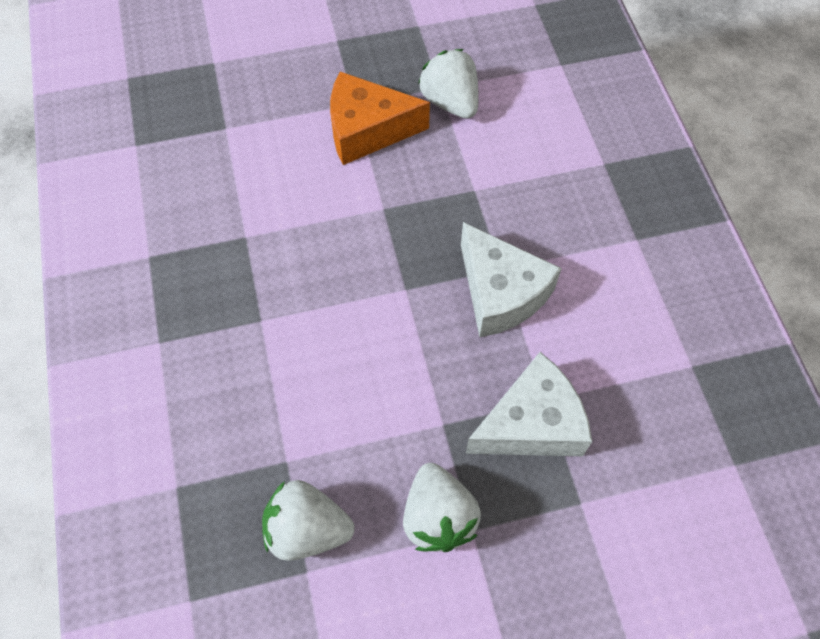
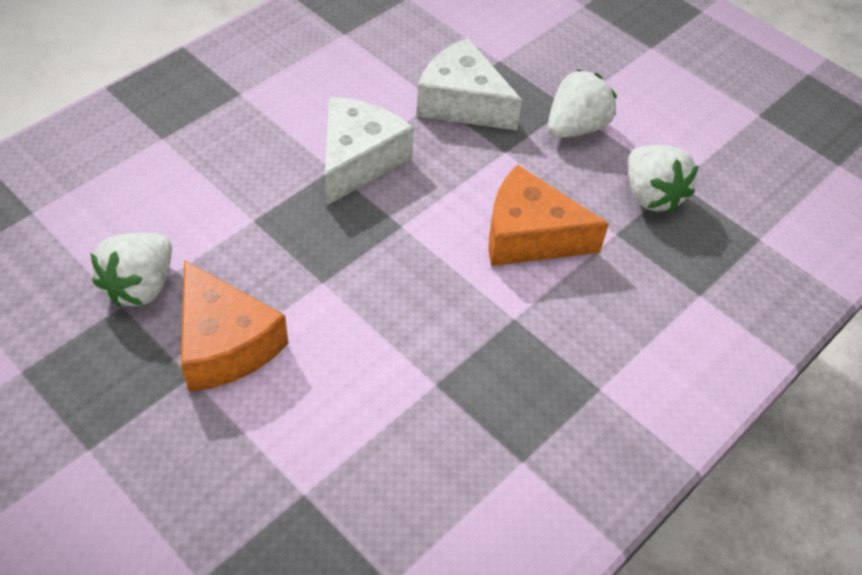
camera: 125 degrees left, 10 degrees down
(332, 382) = (529, 235): none -> orange cheese

